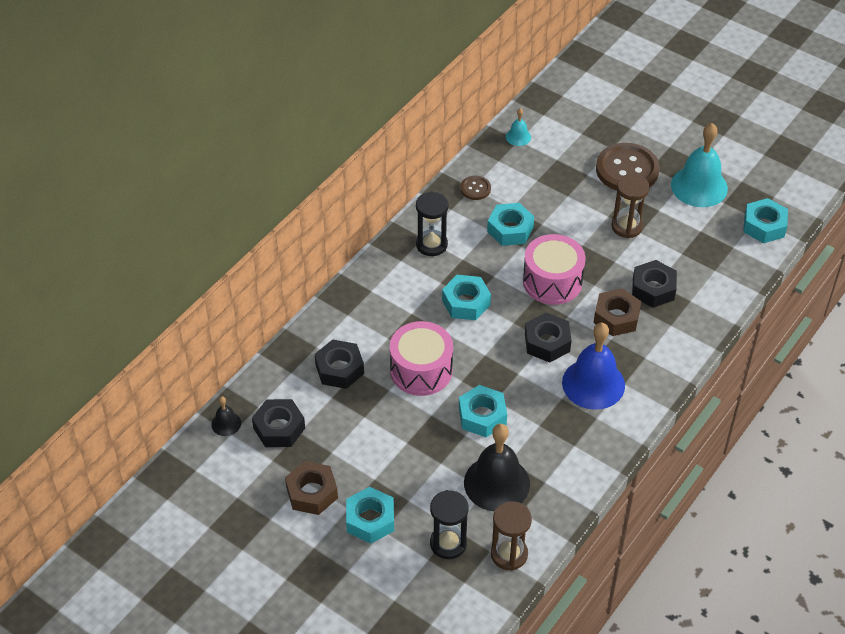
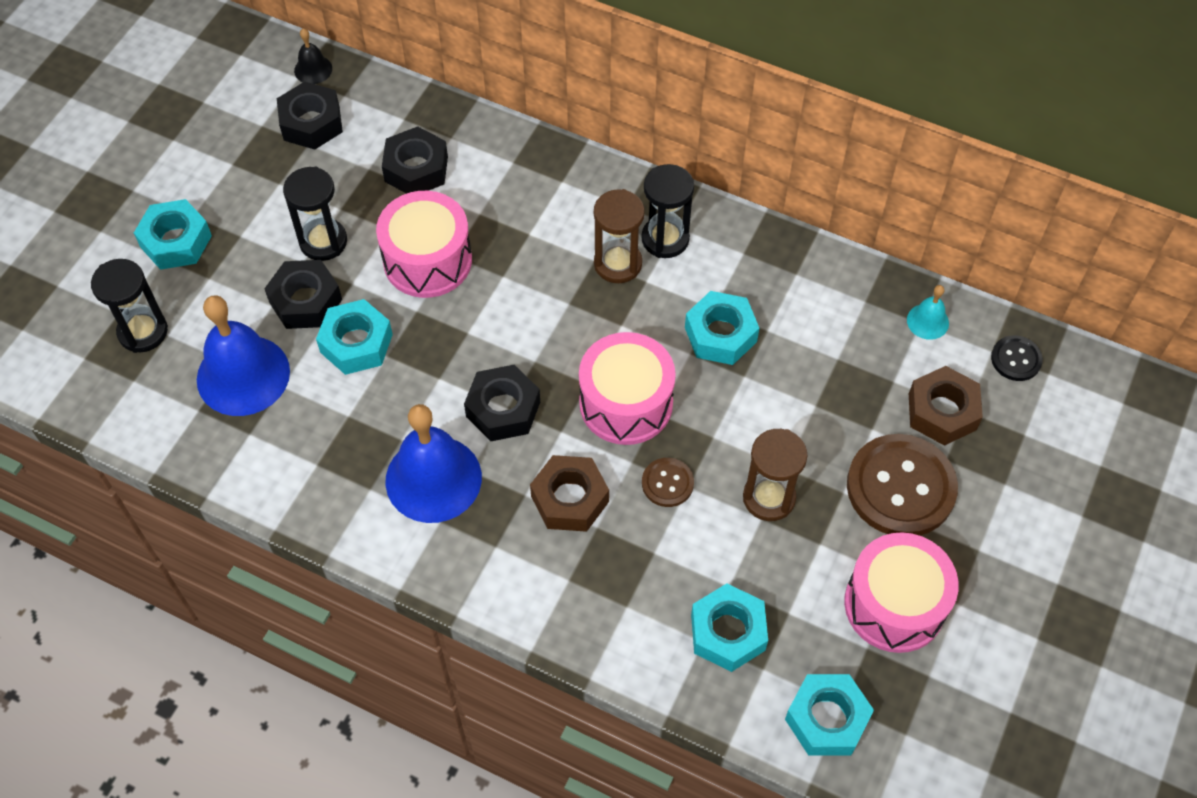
camera: 80 degrees right, 10 degrees up
(312, 492) = (214, 174): brown nut -> brown nut (942, 412)
(391, 428) = (323, 241): none -> black hourglass
(466, 302) = (561, 296): turquoise nut -> turquoise nut (727, 632)
(475, 189) = (794, 278): brown button -> brown button (667, 483)
(496, 483) = (243, 375): black bell -> blue bell
(509, 554) = (128, 404): brown hourglass -> brown hourglass (618, 264)
(551, 106) = (1016, 359): none -> black button
(653, 289) = (640, 548): black nut -> black nut (305, 301)
(699, 186) = (894, 604): turquoise bell -> pink drum

